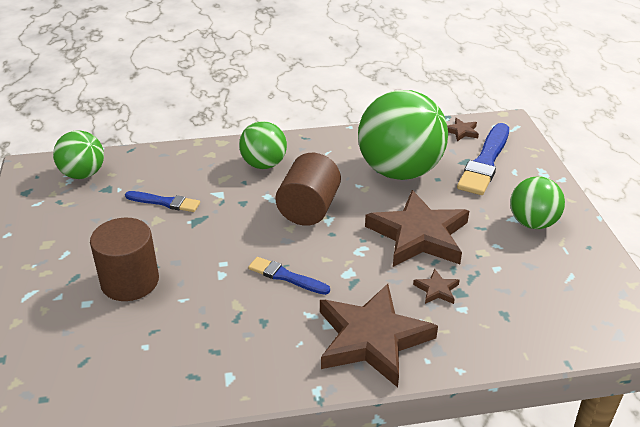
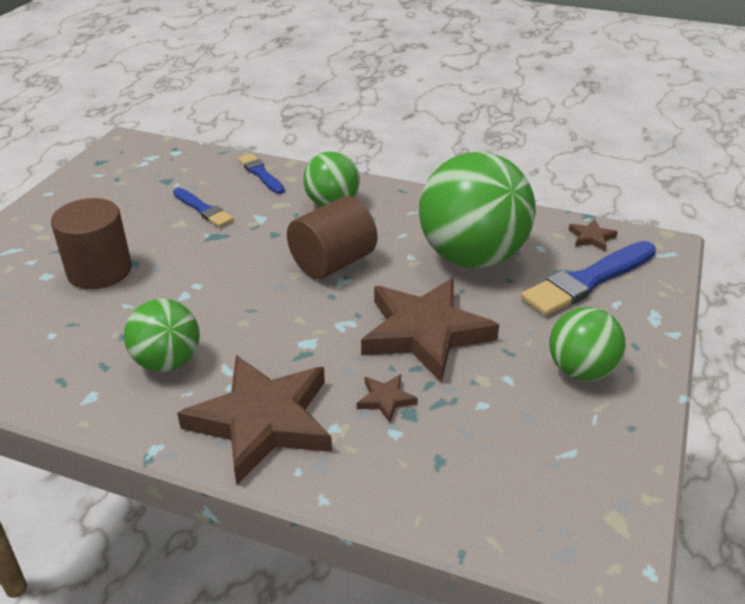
camera: 30 degrees right, 0 degrees up
(83, 174) = (160, 161): green ball -> green ball (167, 361)
(286, 276) = (241, 321): blue brush -> blue brush (260, 173)

